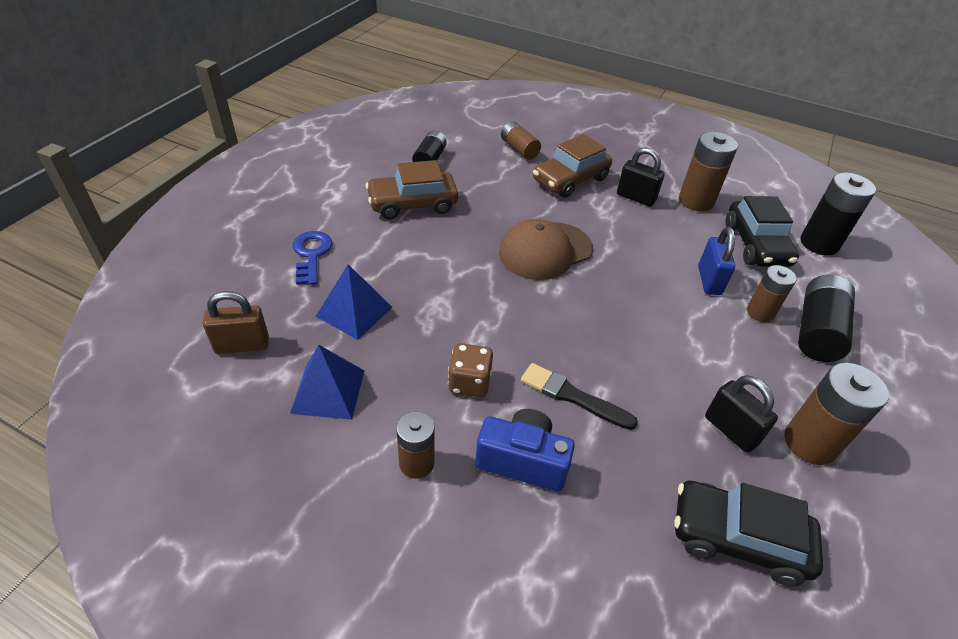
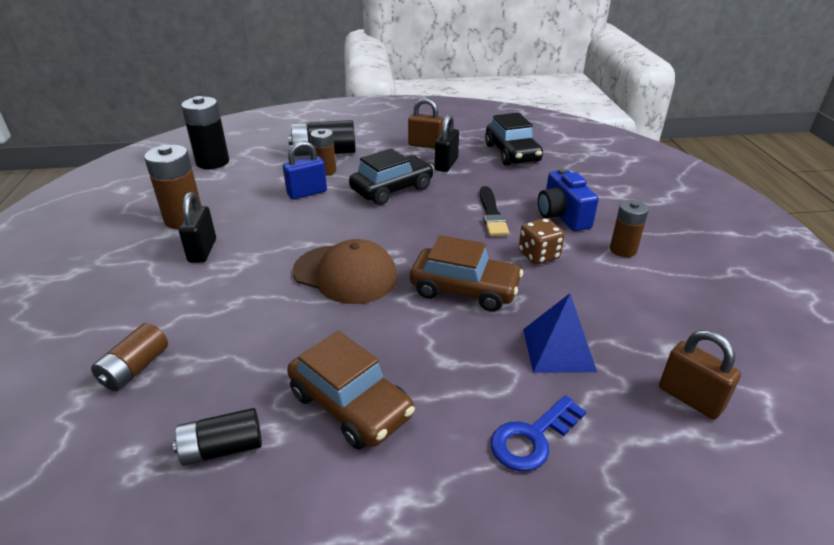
camera: 120 degrees left, 10 degrees down
(328, 391) = (642, 315): blue pyramid -> none
(570, 179) = (193, 301): brown car -> brown car (464, 289)
(756, 245) = (237, 183): black car -> black car (392, 189)
(810, 443) = (425, 145): brown battery -> brown padlock

